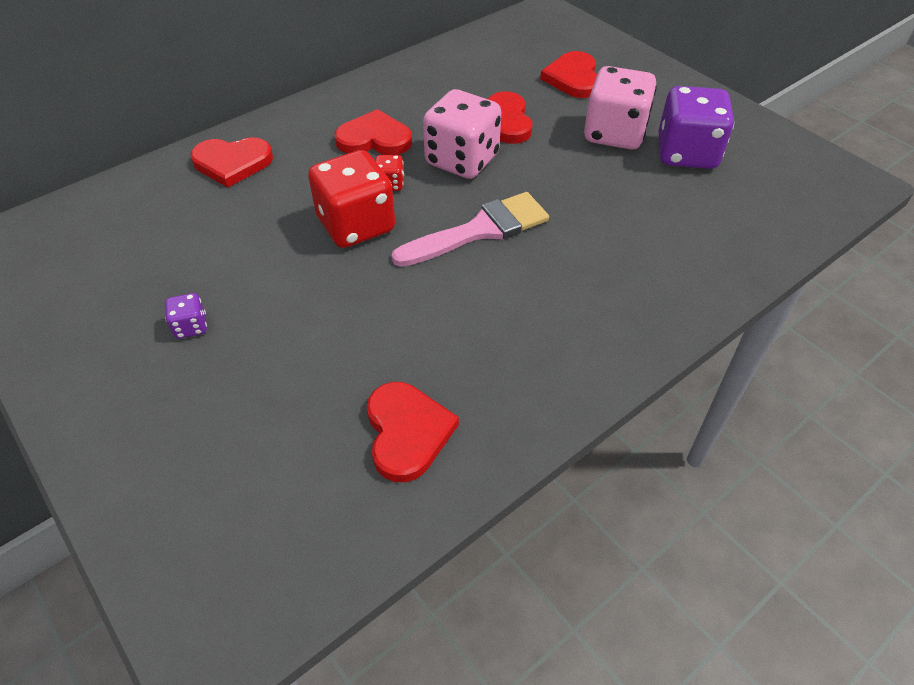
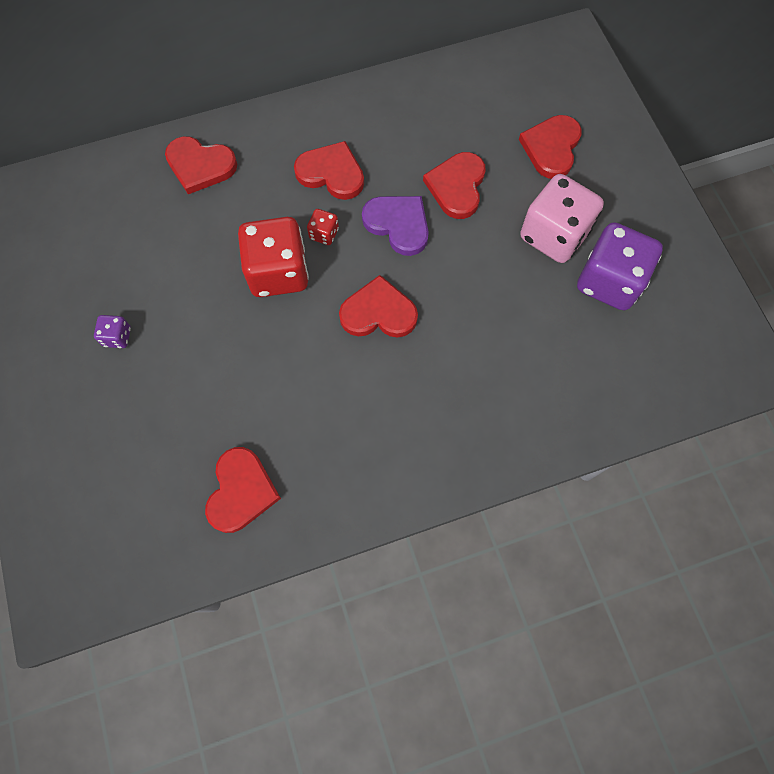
camera: 20 degrees right, 20 degrees up
(462, 160) = (398, 224): pink dice -> purple heart
(480, 230) = (378, 312): pink brush -> red heart

